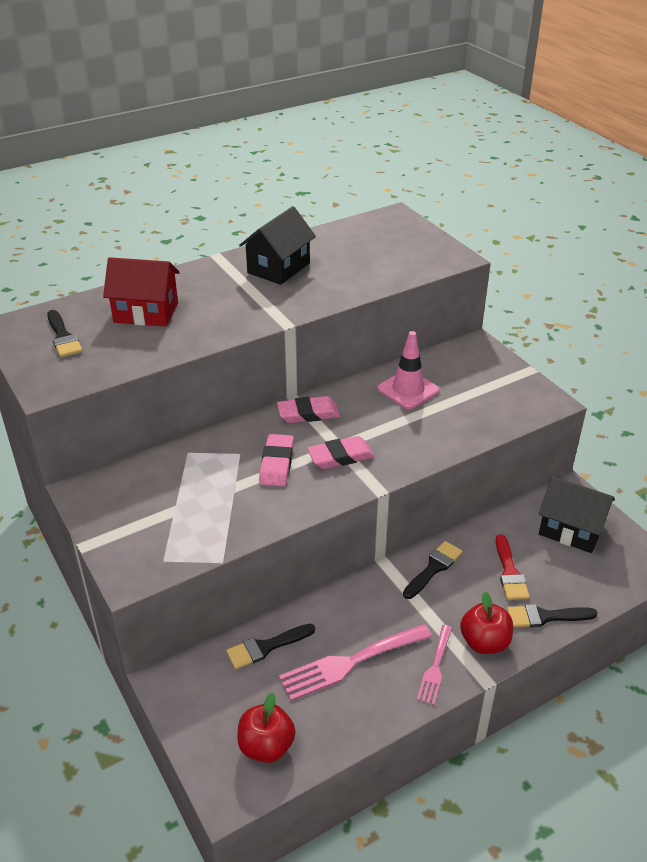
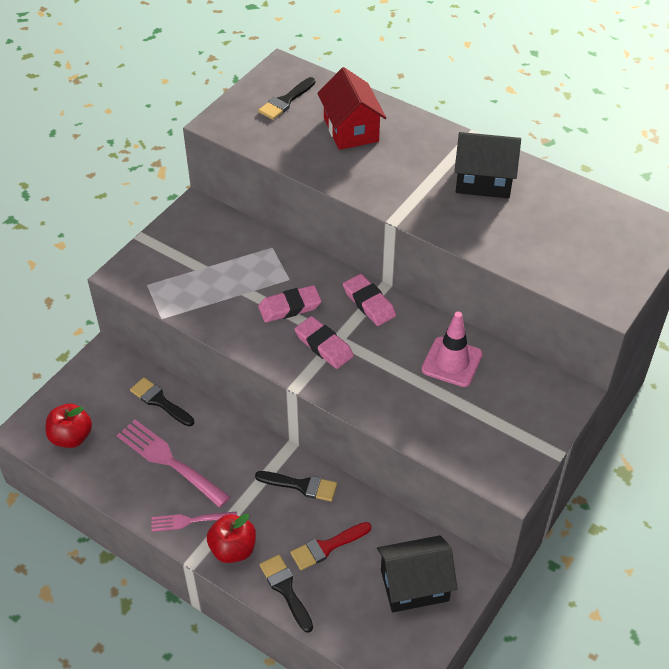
camera: 65 degrees right, 10 degrees up
(571, 529) = (414, 585): black house -> black house turned 75 degrees clockwise

